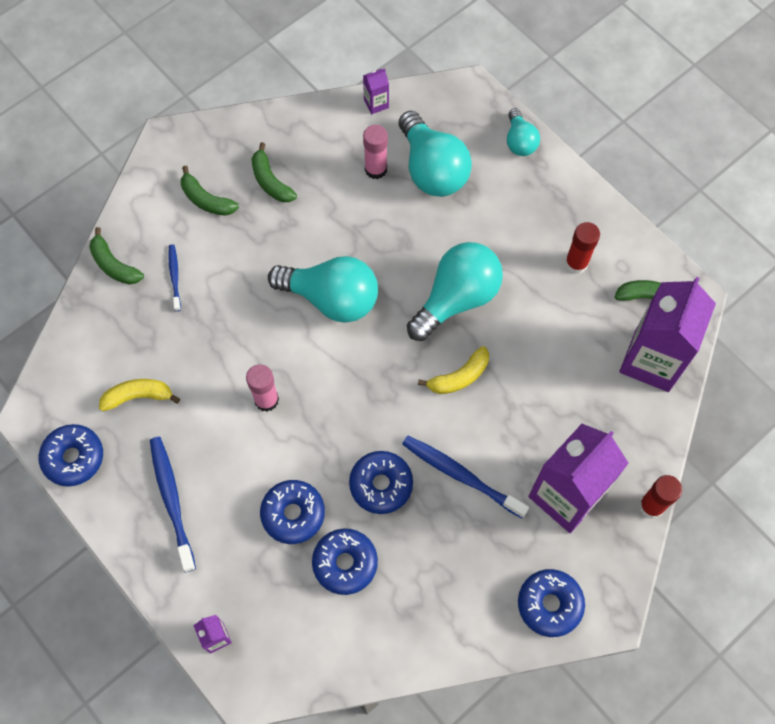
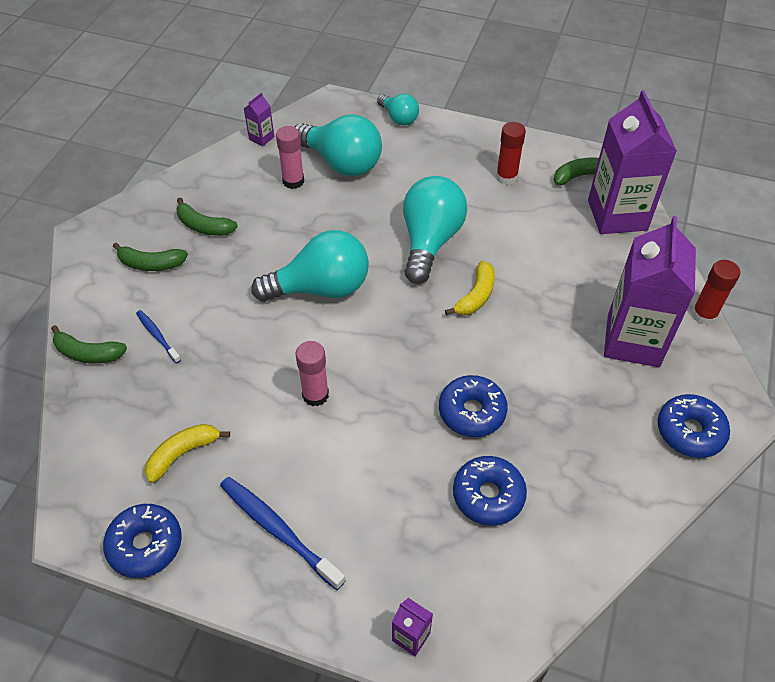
camera: 30 degrees left, 15 degrees down
(293, 514) = (408, 479): blue donut -> none
(461, 475) = (536, 369): blue toothbrush -> none

